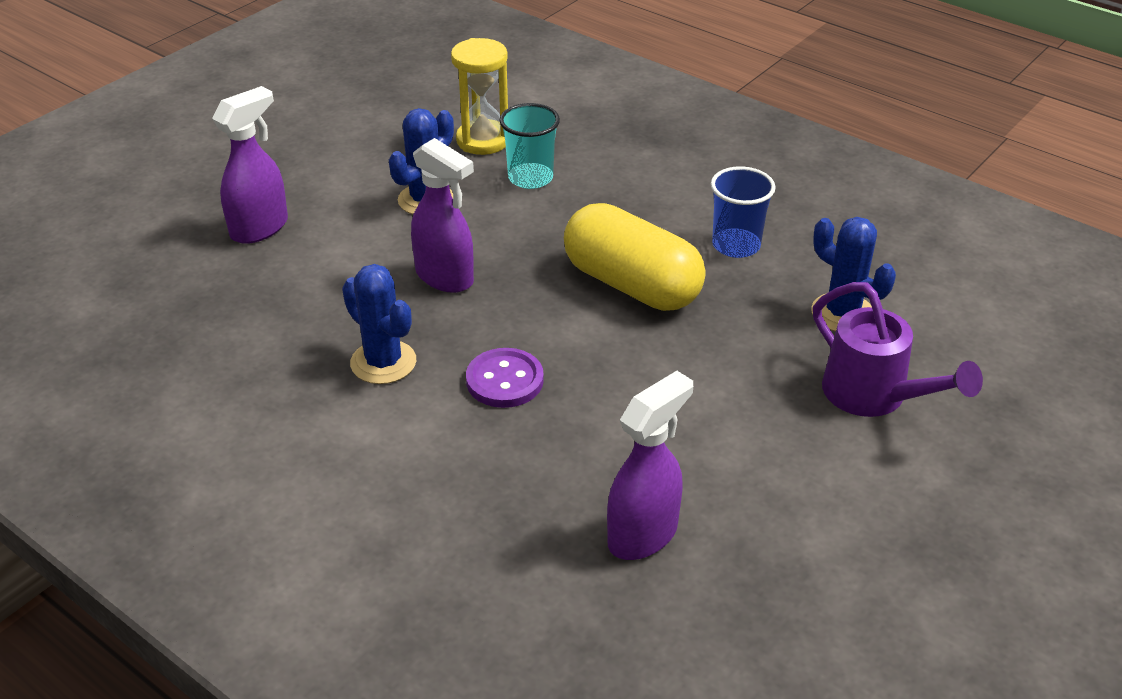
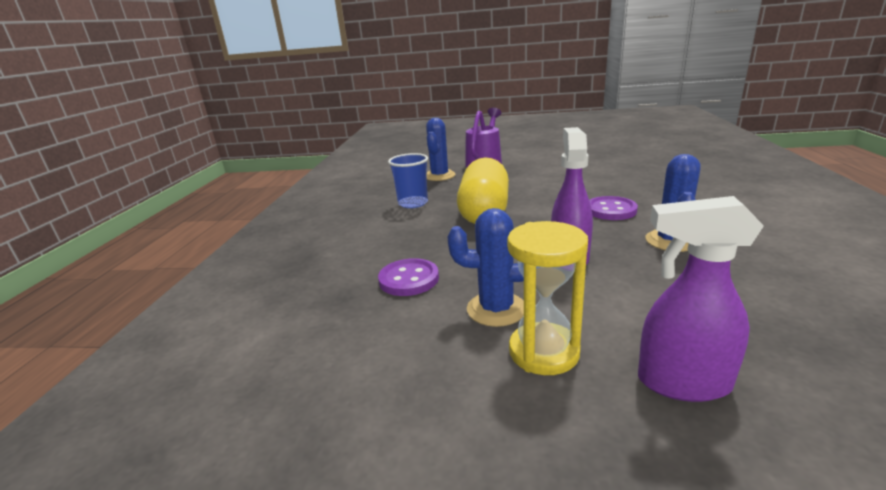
camera: 120 degrees left, 15 degrees down
(483, 140) = (368, 326): yellow hourglass -> yellow hourglass (544, 352)
(530, 178) = (409, 279): turquoise cup -> purple button
(643, 534) = (626, 166): purple spray bottle -> none

